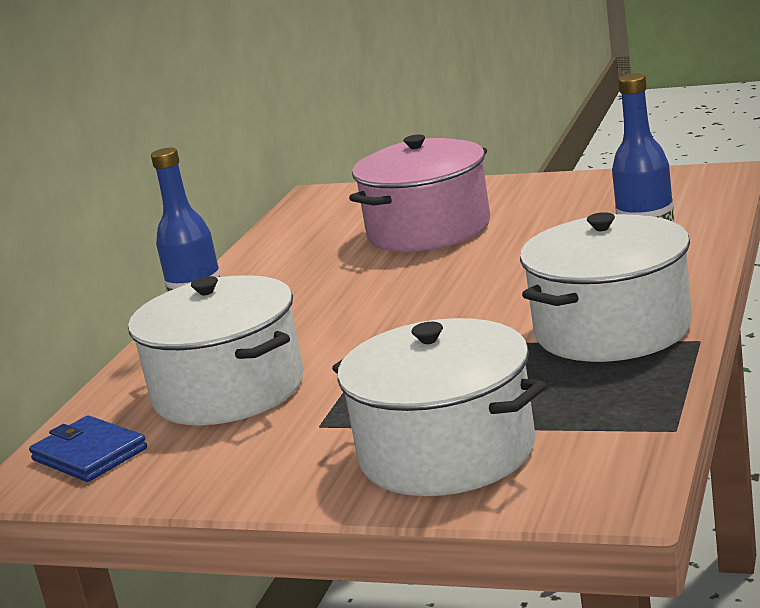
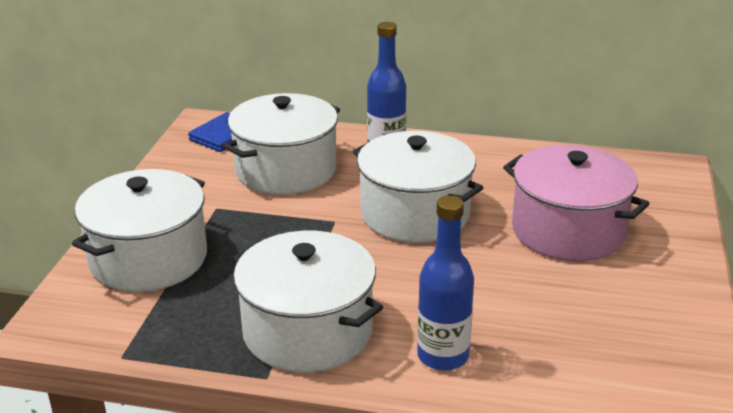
camera: 80 degrees right, 10 degrees up
(374, 301) = (415, 214): none -> white pot

